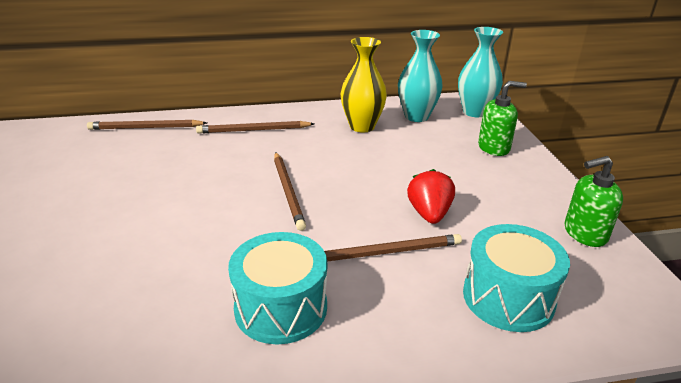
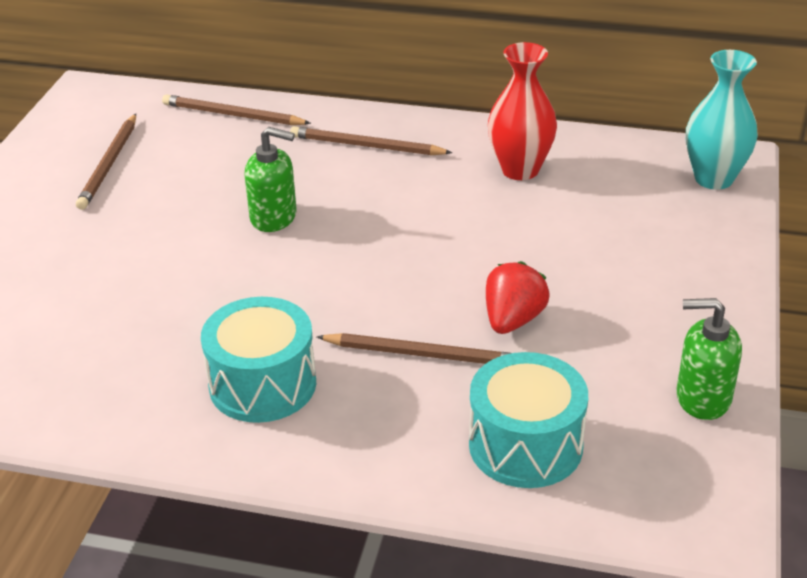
camera: 25 degrees right, 5 degrees up
(288, 191) = (356, 247): brown pencil -> brown pencil (109, 164)
(362, 126) = (520, 170): yellow vase -> red vase
(416, 116) = (614, 169): turquoise vase -> none
(494, 147) = (689, 245): green soap dispenser -> green soap dispenser (274, 217)

